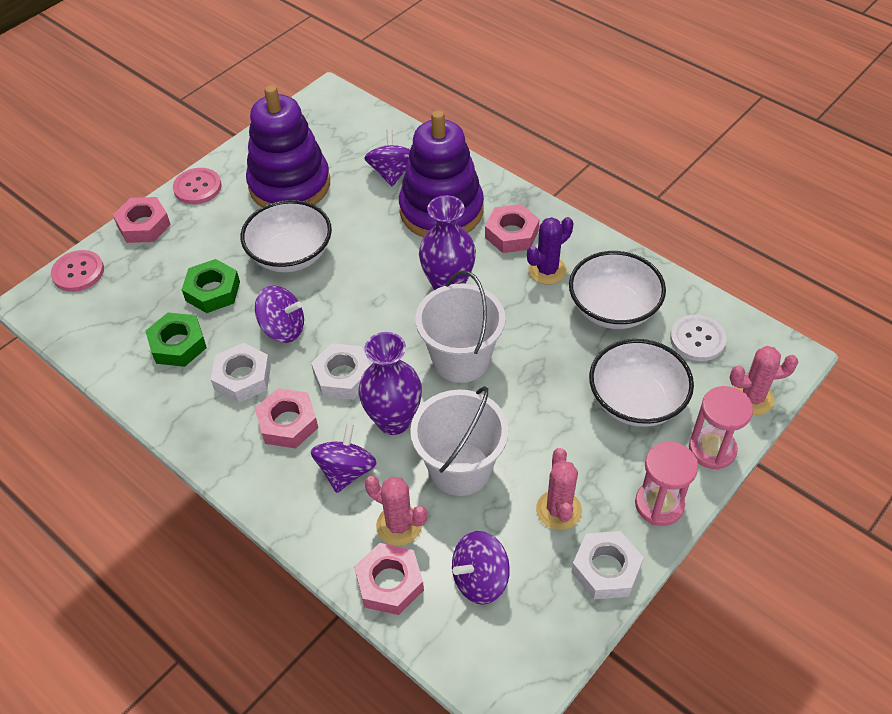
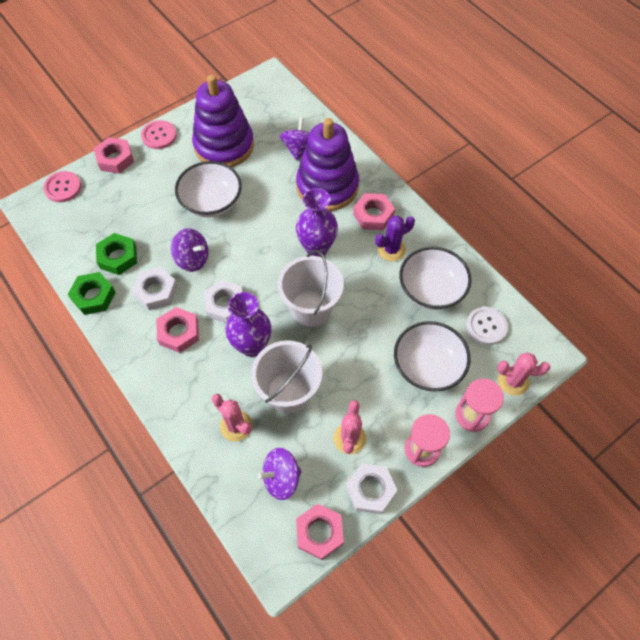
camera: 10 degrees right, 10 degrees up
(213, 291) = (151, 220): green nut -> green nut (94, 296)
(346, 471) = (210, 377): purple spinning top -> none
(389, 582) = (219, 467): pink nut -> pink nut (319, 532)

